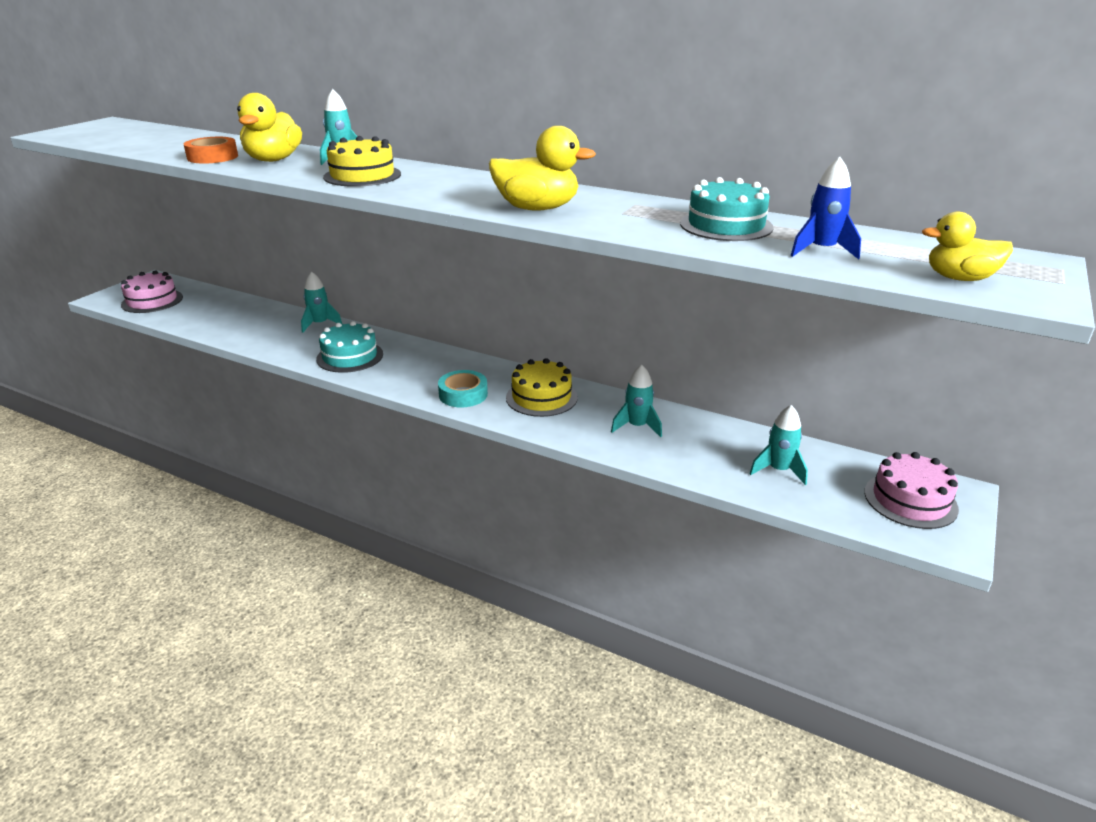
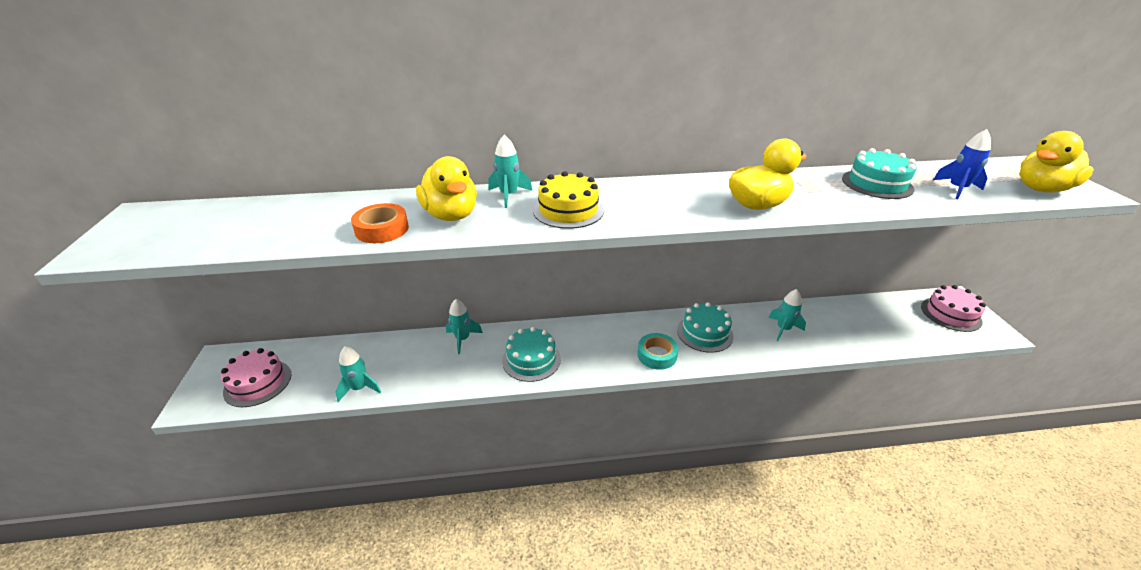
camera: 35 degrees left, 5 degrees up
(541, 397) = (704, 333): yellow cake -> turquoise cake
(778, 470) = (882, 324): turquoise rocket -> turquoise rocket (359, 388)
(959, 278) = (1041, 189): yellow duck -> yellow duck, size x1.50

